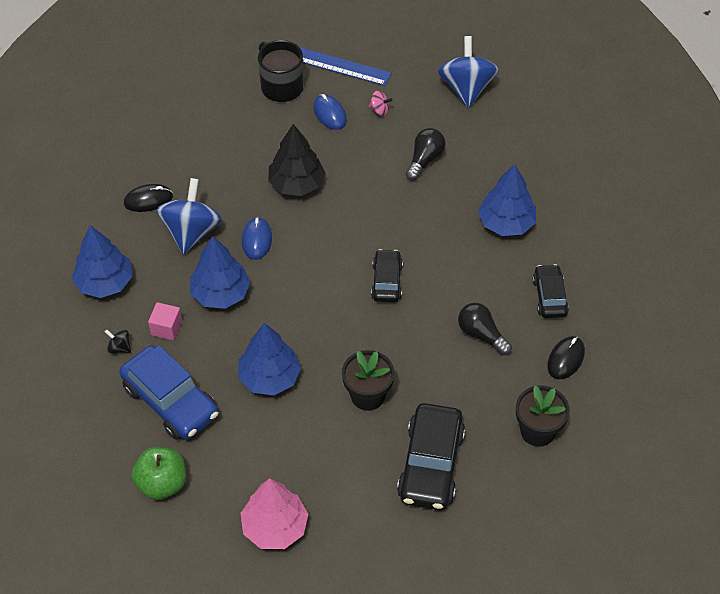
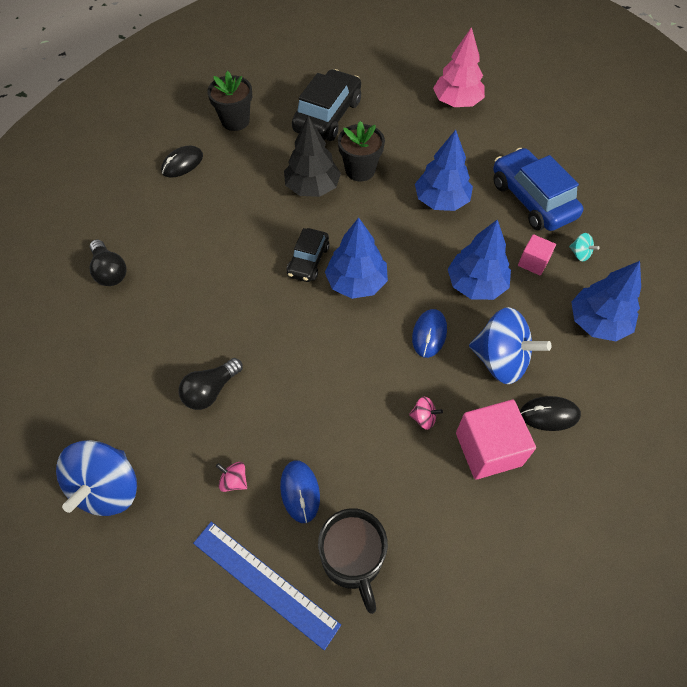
camera: 165 degrees left, 5 degrees up
(119, 347) = (579, 254): black spinning top -> turquoise spinning top
(162, 483) = (542, 143): green apple -> none
(191, 232) = (500, 360): blue spinning top -> blue spinning top turned 90 degrees counterclockwise
(195, 167) = (488, 449): none -> pink cube
(249, 176) = (423, 418): none -> pink spinning top
(296, 184) = (369, 394): black tree -> black tree (312, 187)
(481, 335) = (242, 196): black light bulb -> black light bulb (110, 271)
(506, 223) = (163, 293): blue tree -> blue tree (356, 282)
(549, 297) = (165, 214): black car -> none

